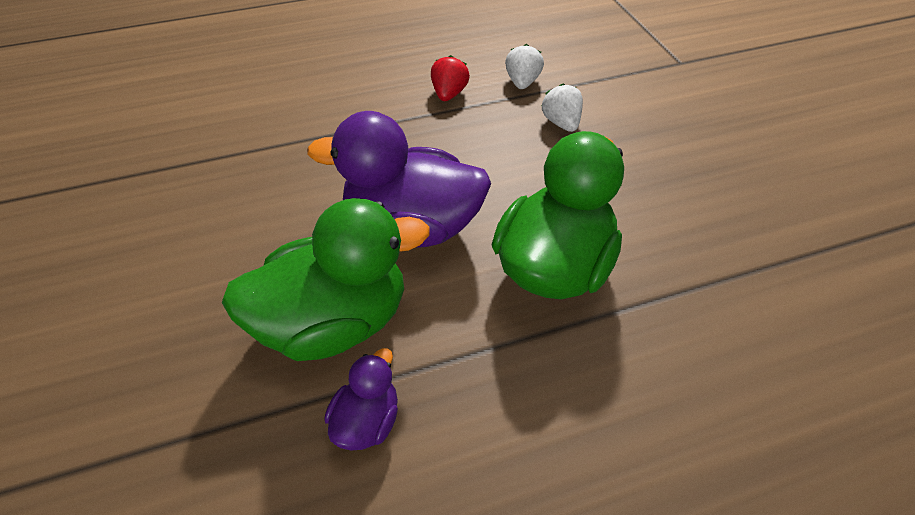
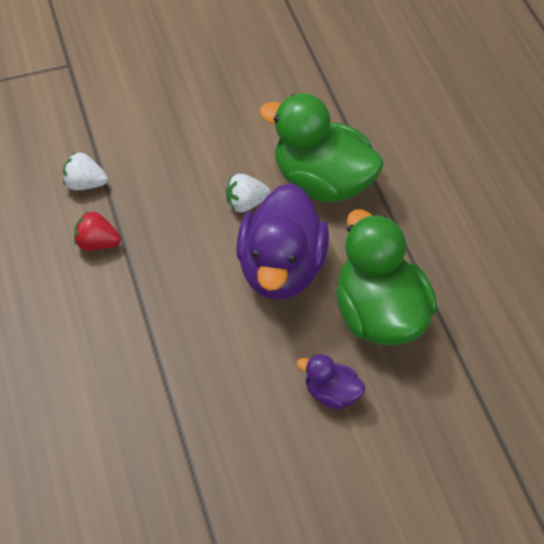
camera: 90 degrees left, 5 degrees up
(367, 421) = (455, 289): purple duck -> purple duck (331, 394)
(561, 123) = (153, 161): white strawberry -> white strawberry (246, 203)

